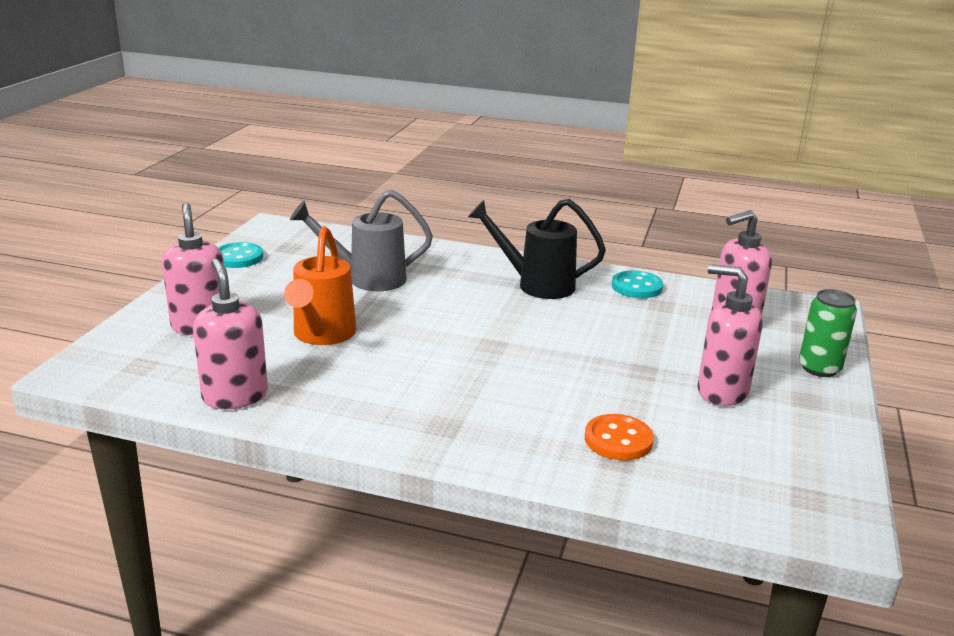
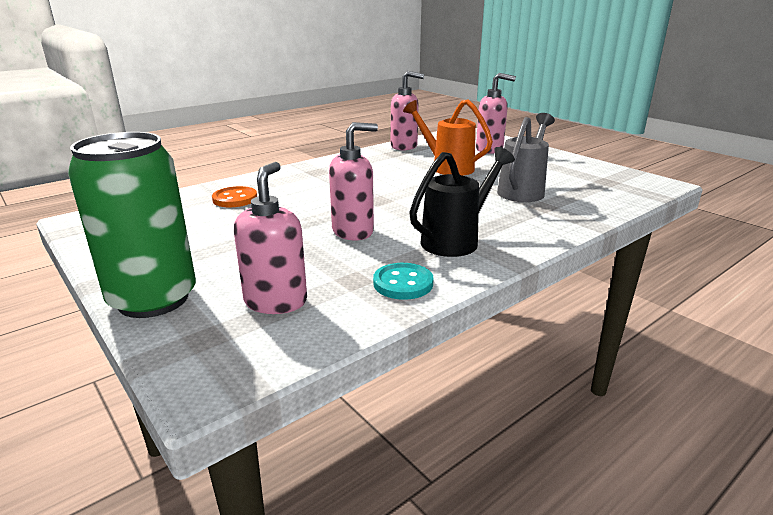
camera: 125 degrees right, 0 degrees up
(238, 257) = (591, 167): turquoise button -> none
(721, 392) = (211, 243): pink soap dispenser -> pink soap dispenser (353, 231)
(819, 368) = (153, 299): green can -> green can, size x1.88

